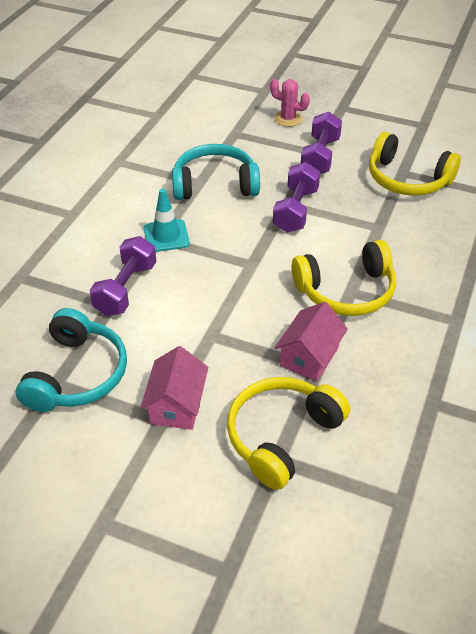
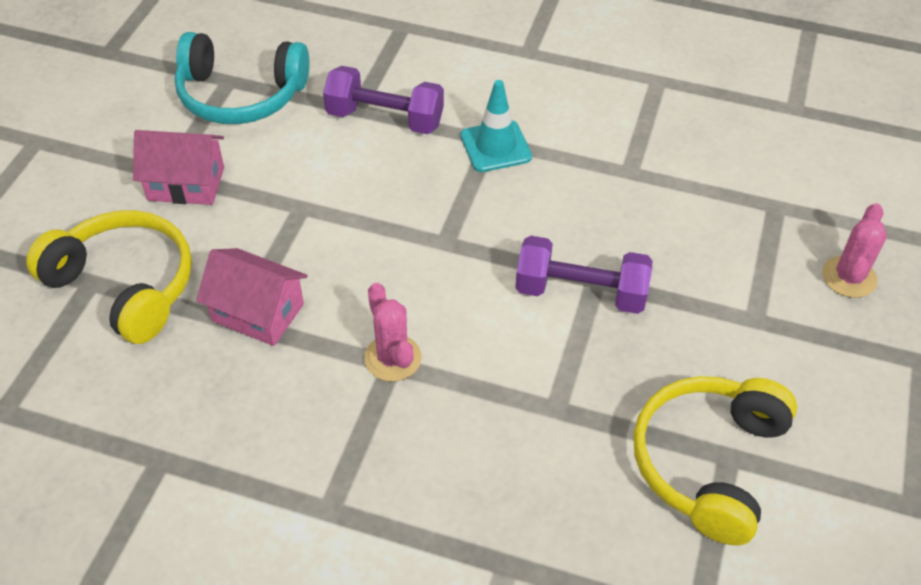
camera: 85 degrees right, 5 degrees up
(215, 184) = (626, 190): turquoise headphones -> none
(320, 157) = (742, 325): purple dumbbell -> none
(346, 291) = (392, 358): yellow headphones -> pink cactus

